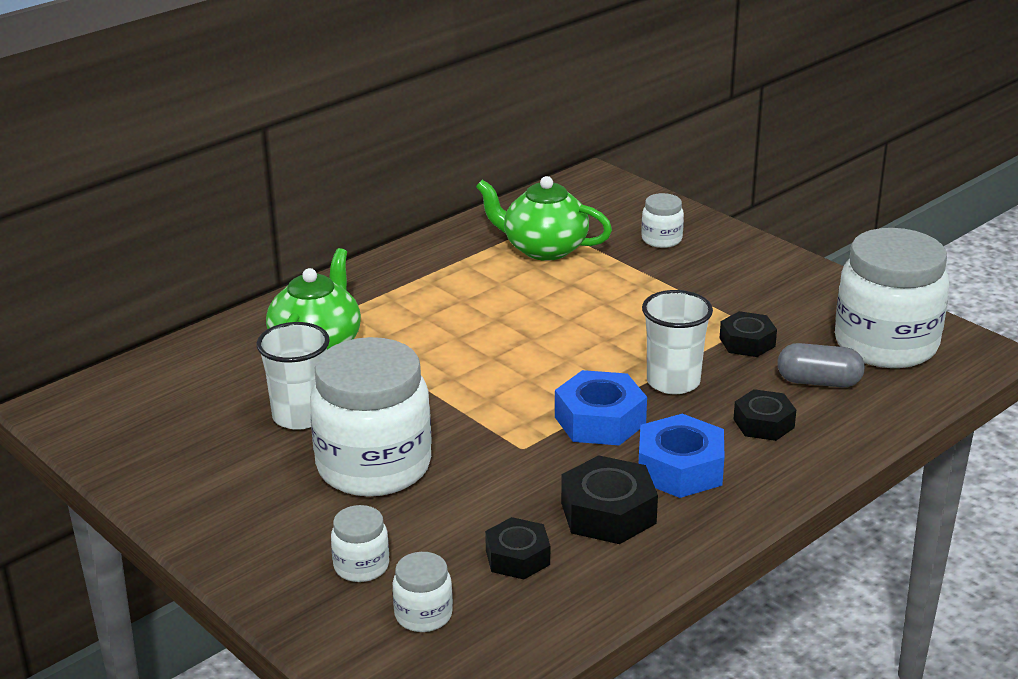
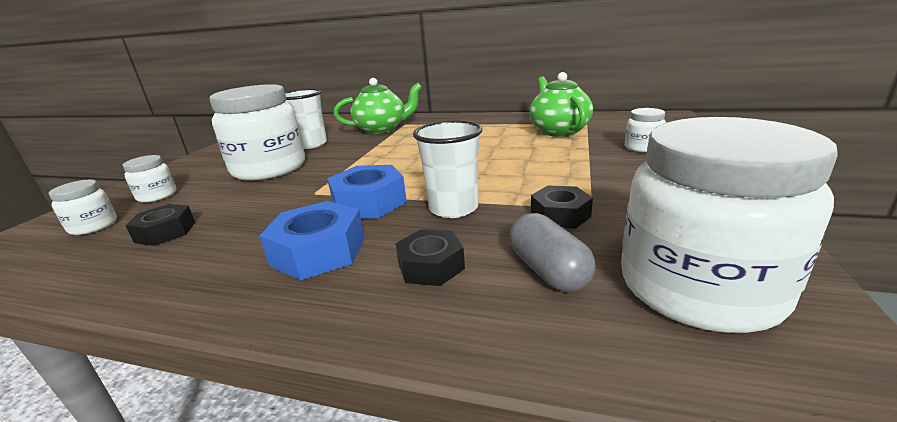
camera: 60 degrees right, 5 degrees down
(608, 513) = (234, 244): black nut -> none

